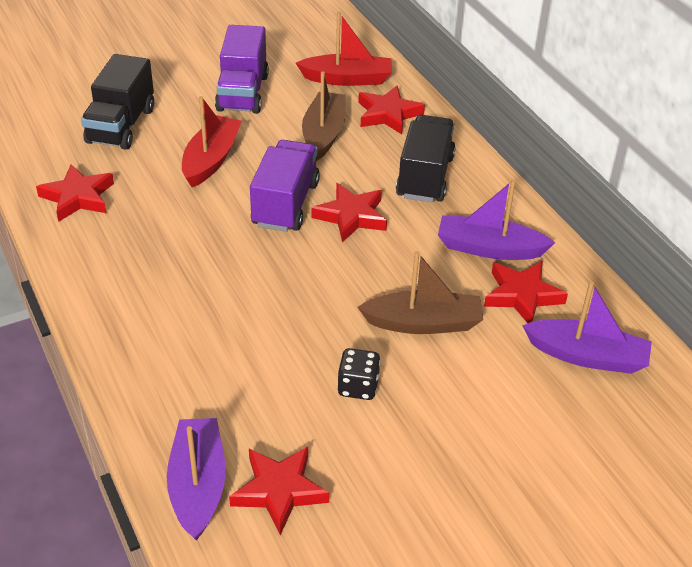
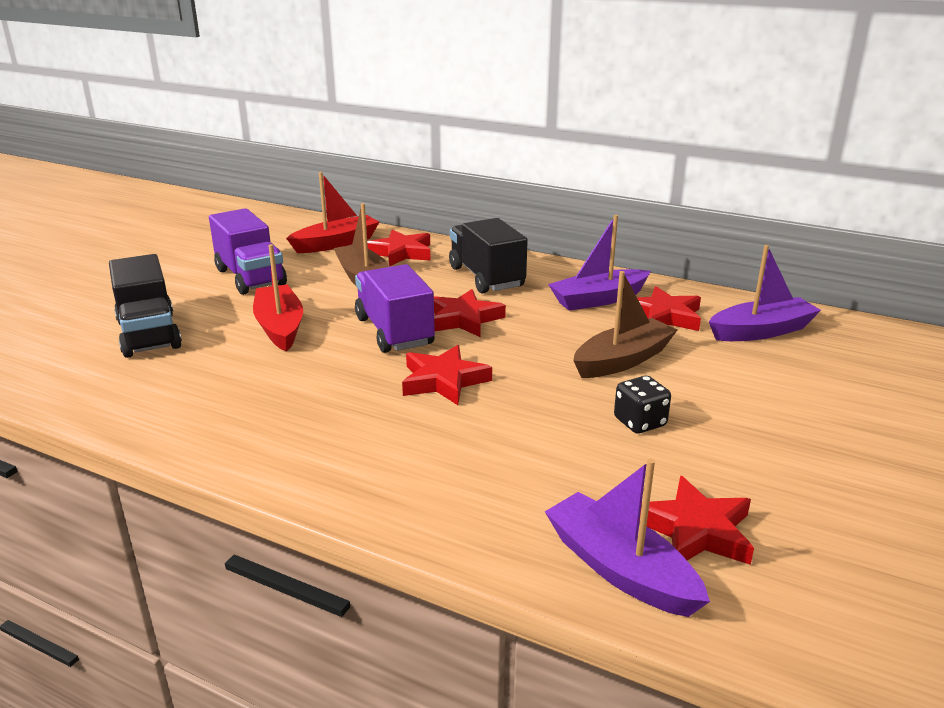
camera: 35 degrees left, 15 degrees down
(78, 197) = (166, 401): red star -> red star (443, 381)

